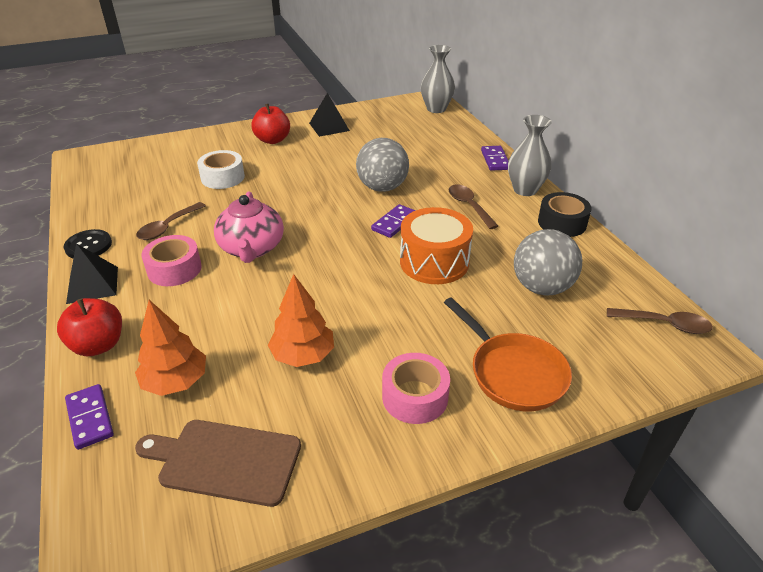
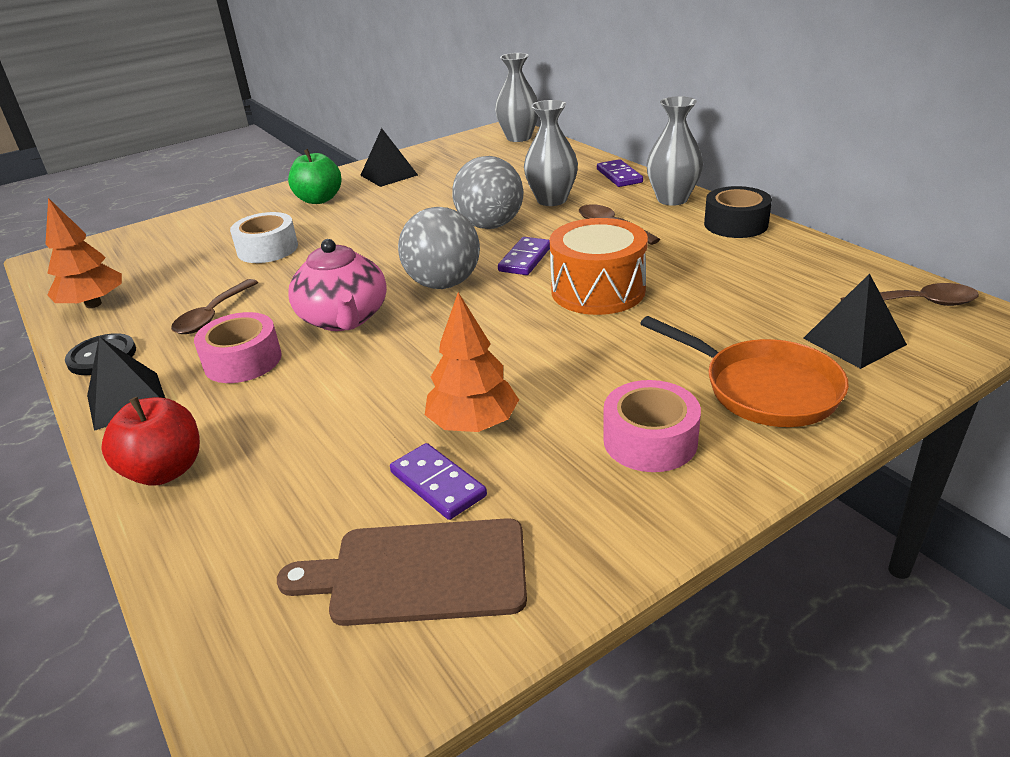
camera: 10 degrees left, 5 degrees down
(90, 418) = (188, 563): purple domino -> purple domino (437, 484)
(176, 381) = (302, 491): orange tree -> orange tree (93, 304)
(272, 140) = (319, 200): red apple -> green apple
(436, 173) = (552, 200): none -> grey vase
(541, 287) = (748, 293): grey ball -> grey ball (443, 284)
(599, 347) = (854, 341): none -> black pyramid

